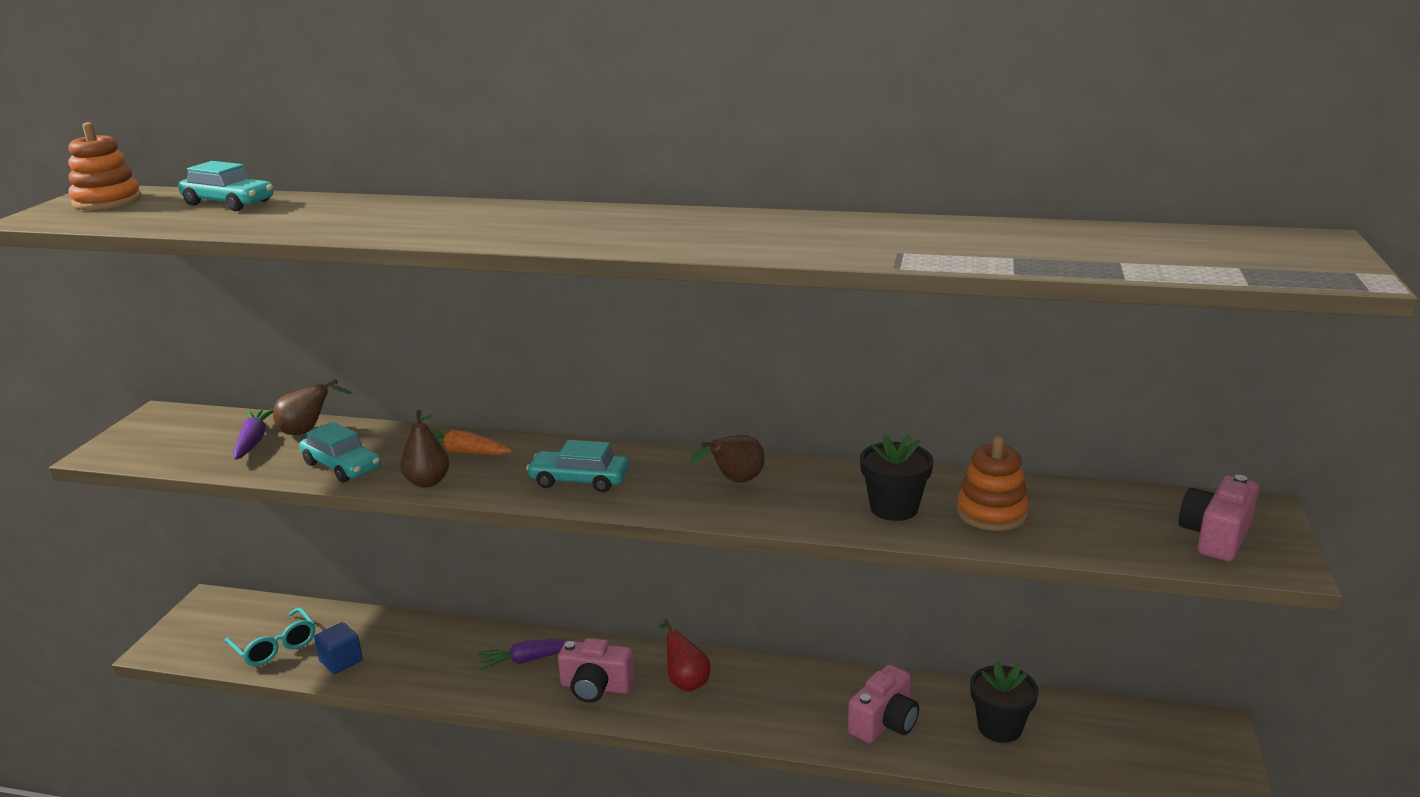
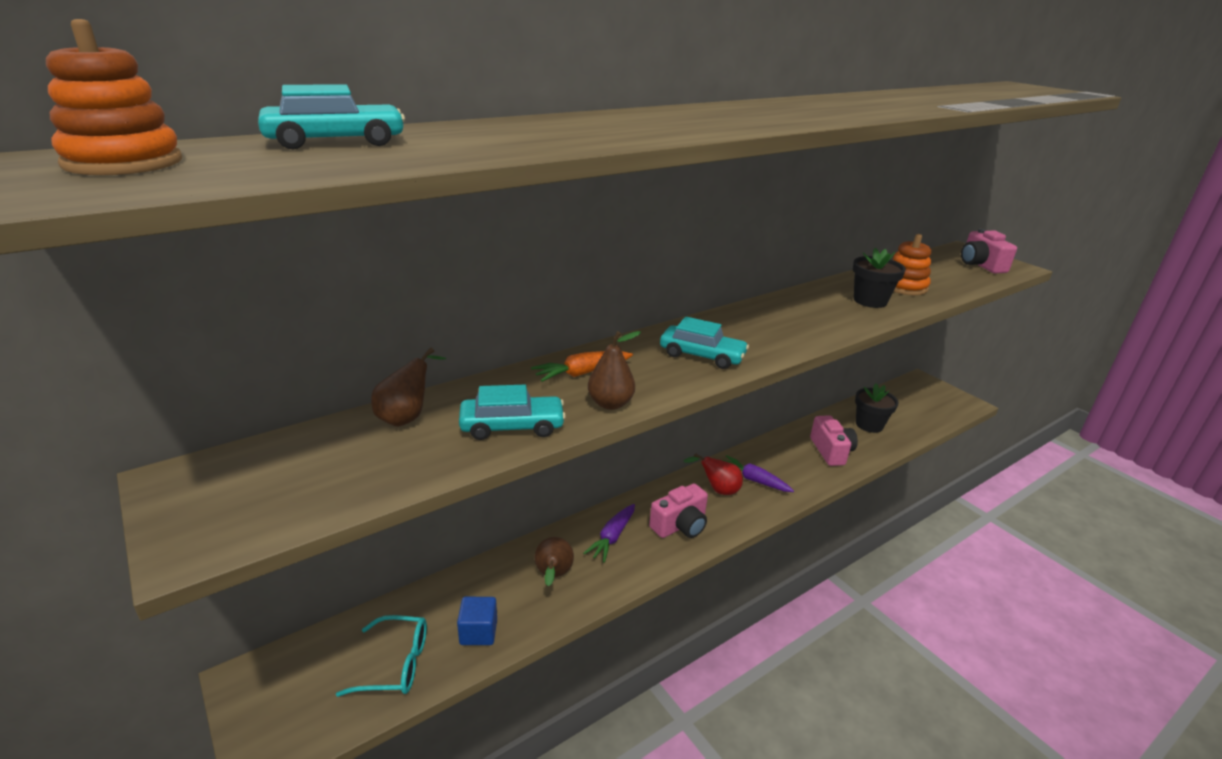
camera: 50 degrees left, 5 degrees up
(253, 441) = (368, 449): purple carrot -> purple carrot (753, 480)
(579, 480) = (702, 355): turquoise car -> turquoise car turned 120 degrees counterclockwise
(734, 481) = (778, 319): brown pear -> brown pear (553, 575)

